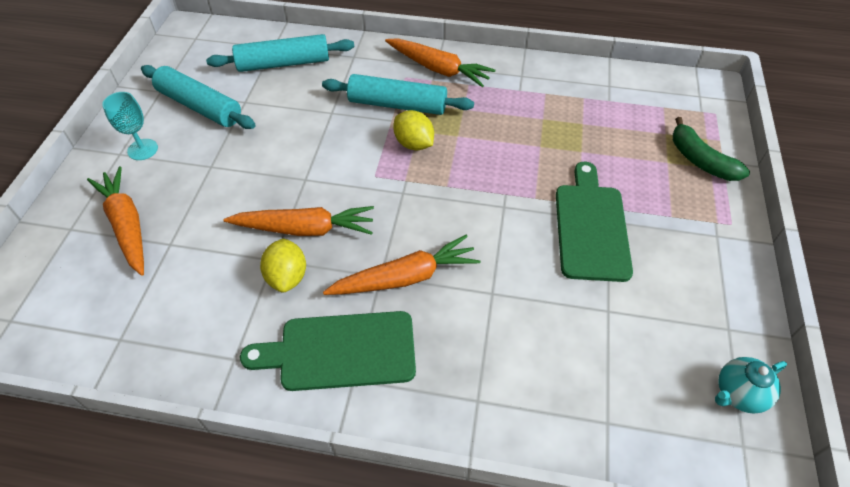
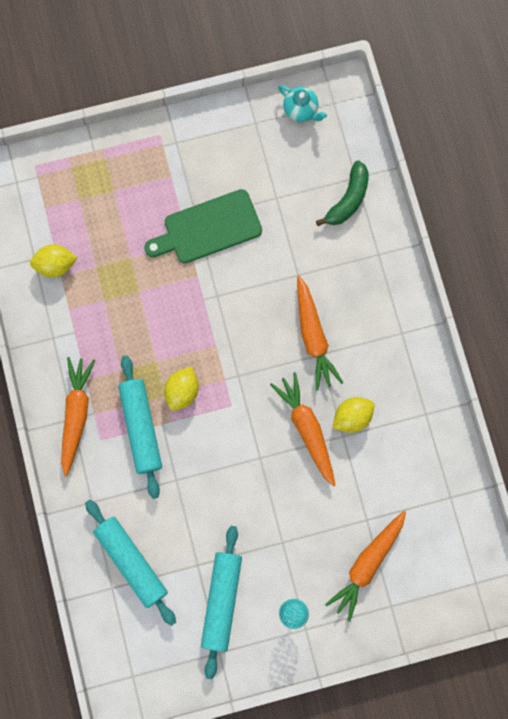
camera: 115 degrees left, 25 degrees up
(340, 351) = (387, 350): green cutting board -> none
(405, 277) = (313, 337): orange carrot -> orange carrot turned 150 degrees counterclockwise
(596, 97) = (55, 265): none -> yellow lemon
(700, 160) = (100, 167): green banana -> green banana (348, 199)

